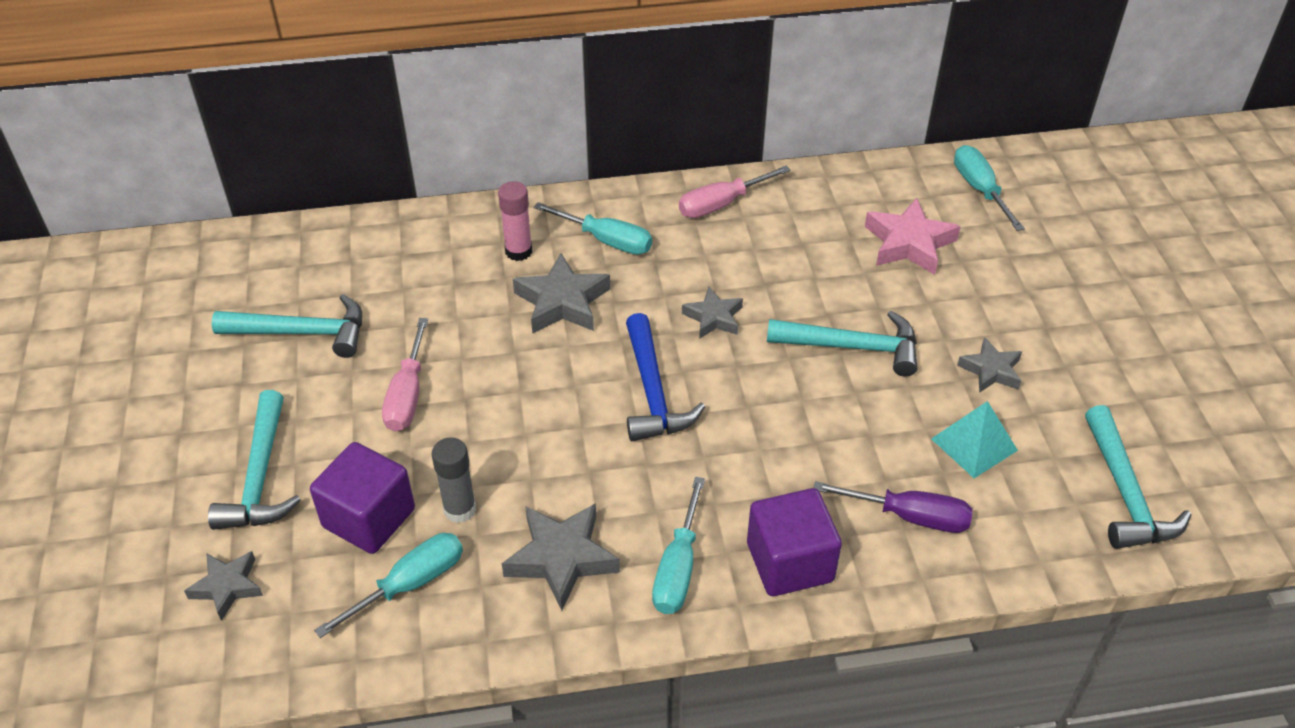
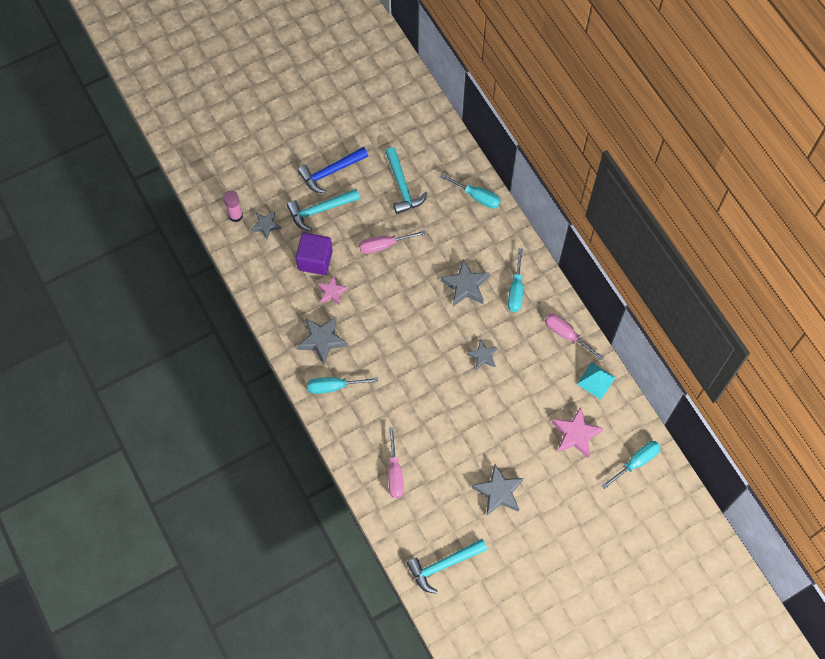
camera: 70 degrees right, 20 degrees up
(410, 584) = (290, 289): turquoise screwdriver -> turquoise screwdriver (476, 196)
(460, 509) = (332, 292): grey glue stick -> pink star
(518, 251) = (491, 253): pink glue stick -> pink glue stick (236, 216)
(653, 392) = (425, 345): blue hammer -> blue hammer (330, 172)
(789, 562) = (352, 429): purple cube -> none
(853, 347) = (489, 425): turquoise hammer -> none
(909, 516) = (395, 473): purple screwdriver -> pink screwdriver
(974, 444) = (447, 493): turquoise pyramid -> turquoise pyramid (596, 380)
(991, 370) = (498, 492): grey star -> grey star, size x1.59

